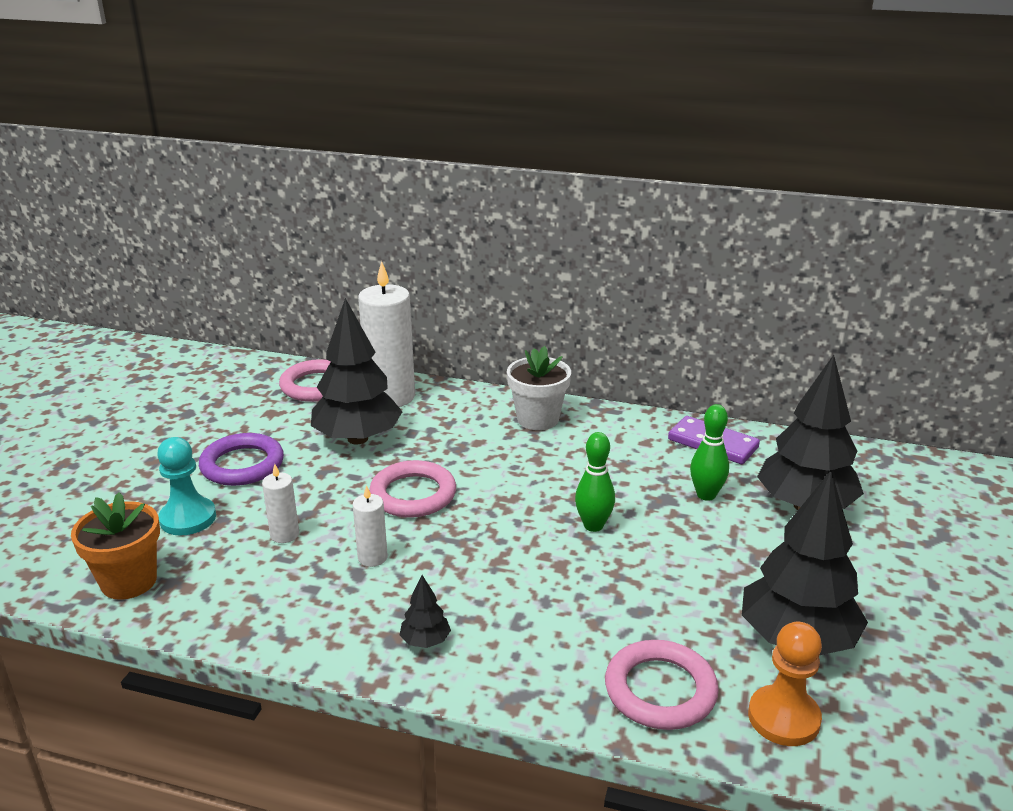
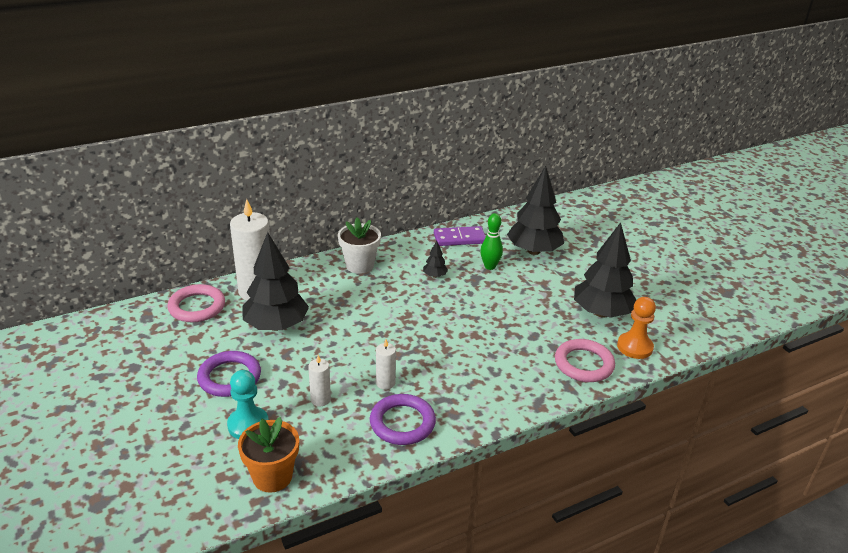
camera: 45 degrees left, 5 degrees up
(323, 611) = (402, 423): none -> purple ring
(413, 494) = (356, 340): pink ring -> none
(425, 641) = (469, 405): black tree -> black tree (435, 276)
(593, 525) = (463, 308): green bowling pin -> none

